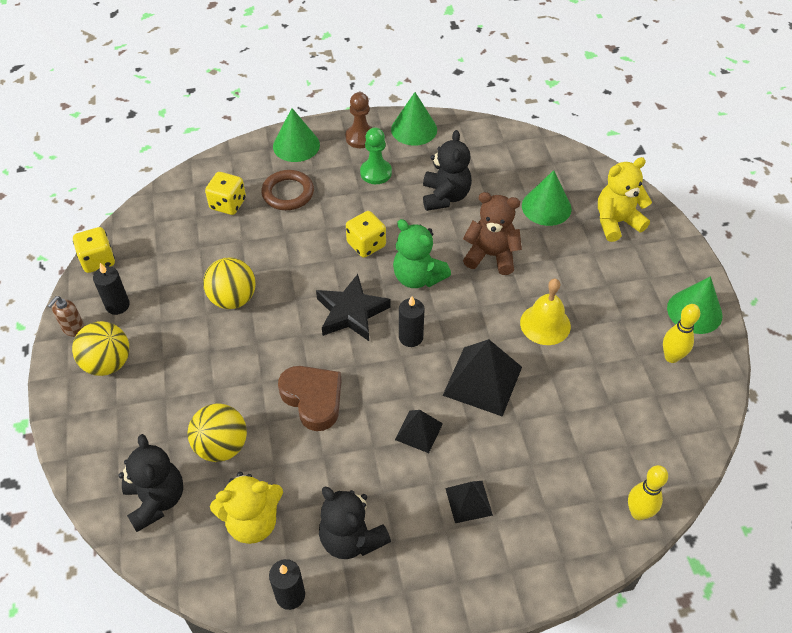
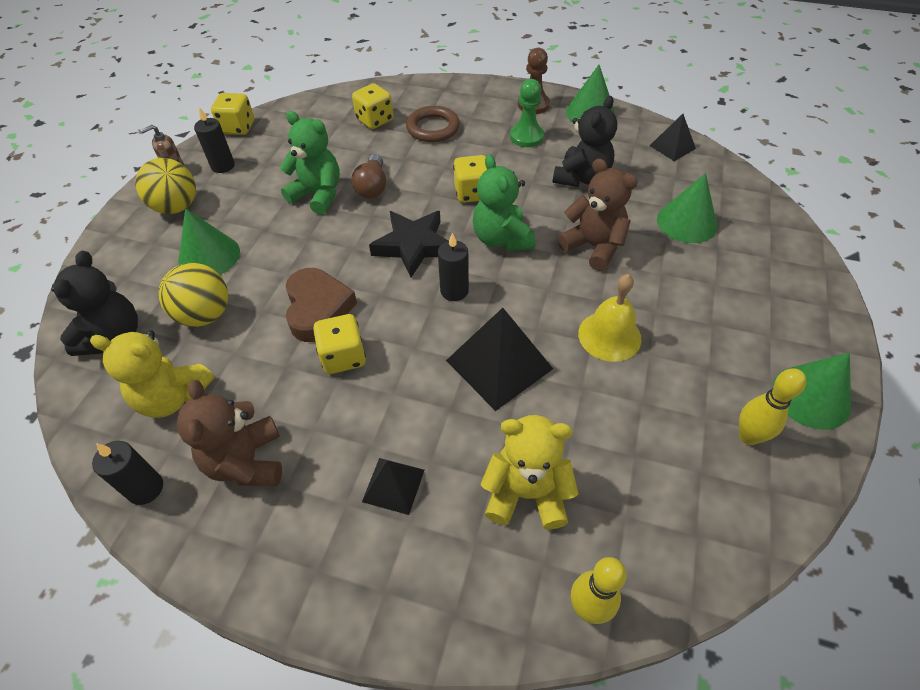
camera: 30 degrees right, 0 degrees up
(233, 299) = (318, 195): yellow ball -> green teddy bear
(276, 272) = (372, 187): none -> brown light bulb
(296, 145) = (469, 94): green cone -> green cone (209, 256)
(351, 538) = (247, 462): black teddy bear -> brown teddy bear
(363, 428) = (343, 356): none -> yellow dice
(418, 431) = (395, 385): black pyramid -> black pyramid (672, 147)
(616, 222) = (763, 264): yellow teddy bear -> yellow teddy bear (526, 493)

